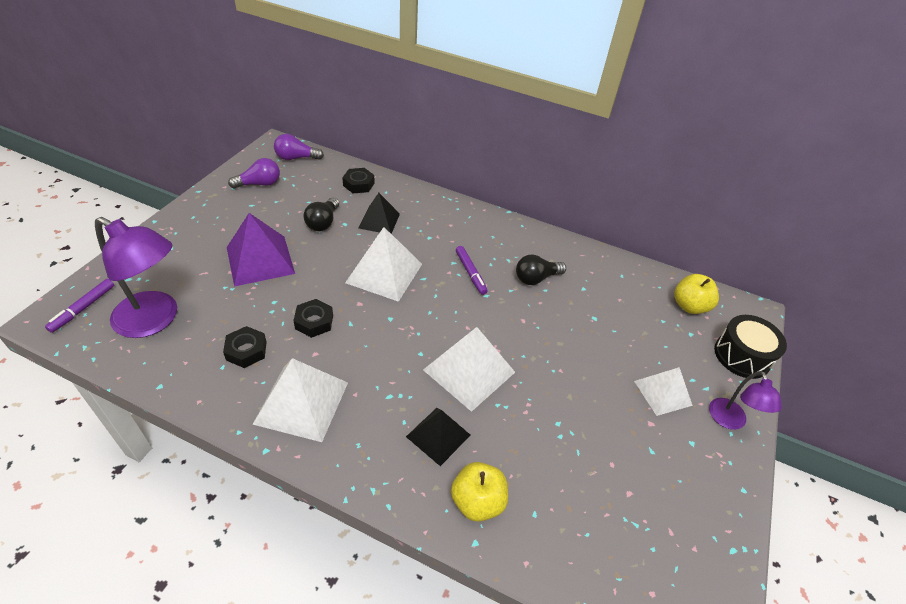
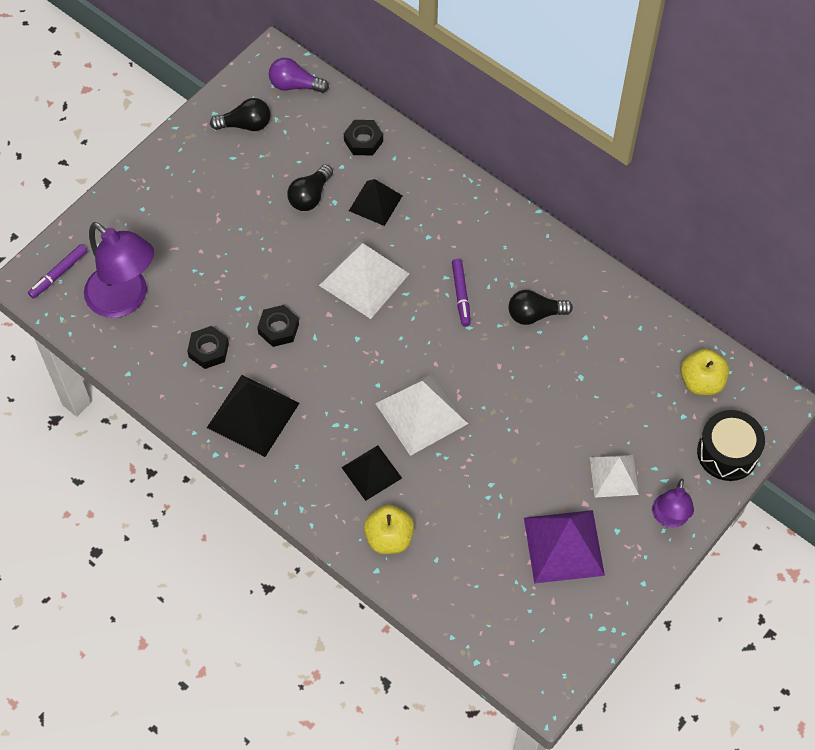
camera: 20 degrees right, 15 degrees up
(259, 184) = (245, 125): purple light bulb -> black light bulb
(260, 260) = (234, 240): purple pyramid -> purple pyramid (564, 546)
(302, 402) = (253, 415): white pyramid -> black pyramid

